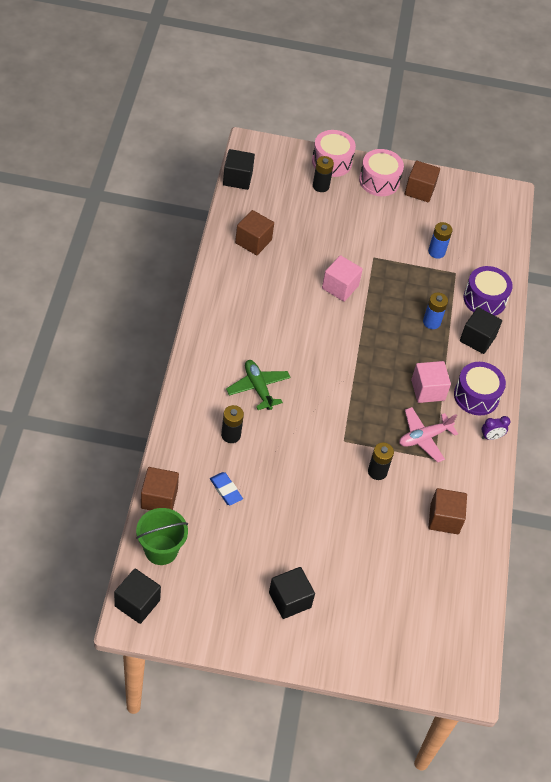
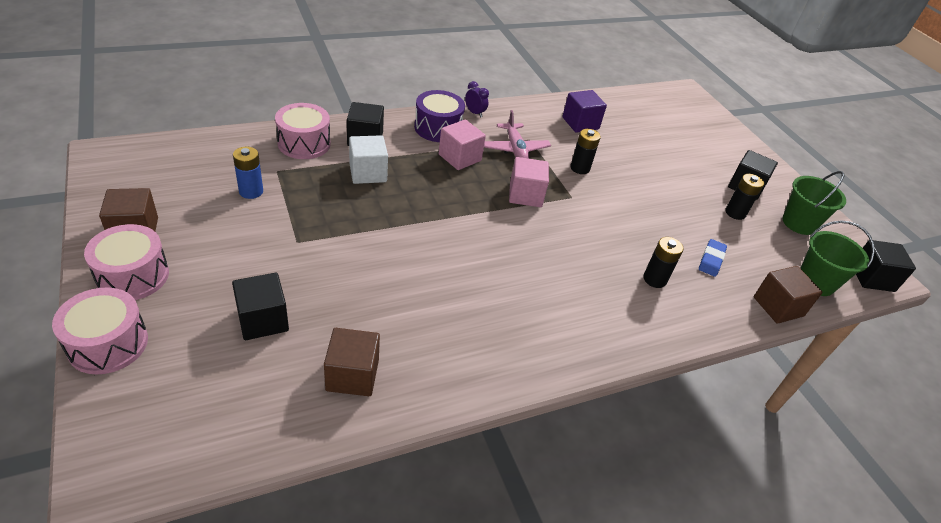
camera: 120 degrees left, 10 degrees down
(223, 603) = (799, 223): none -> green bucket
(237, 178) = (214, 459): black cube -> black cube (263, 320)
(258, 388) = (579, 279): green plane -> none
(321, 186) = (178, 338): black battery -> black battery (735, 213)
(340, 287) = (372, 257): pink cube -> pink cube (525, 195)
(424, 437) = (515, 149): pink plane -> pink plane turned 45 degrees clockwise
(431, 322) = (368, 173): blue battery -> white cube
(444, 519) = (580, 123): brown cube -> purple cube
(484, 299) = (304, 143): purple drum -> pink drum

